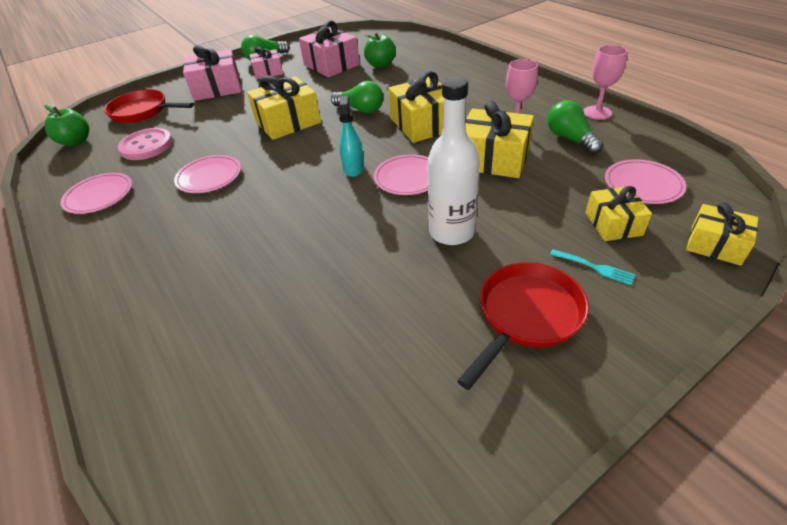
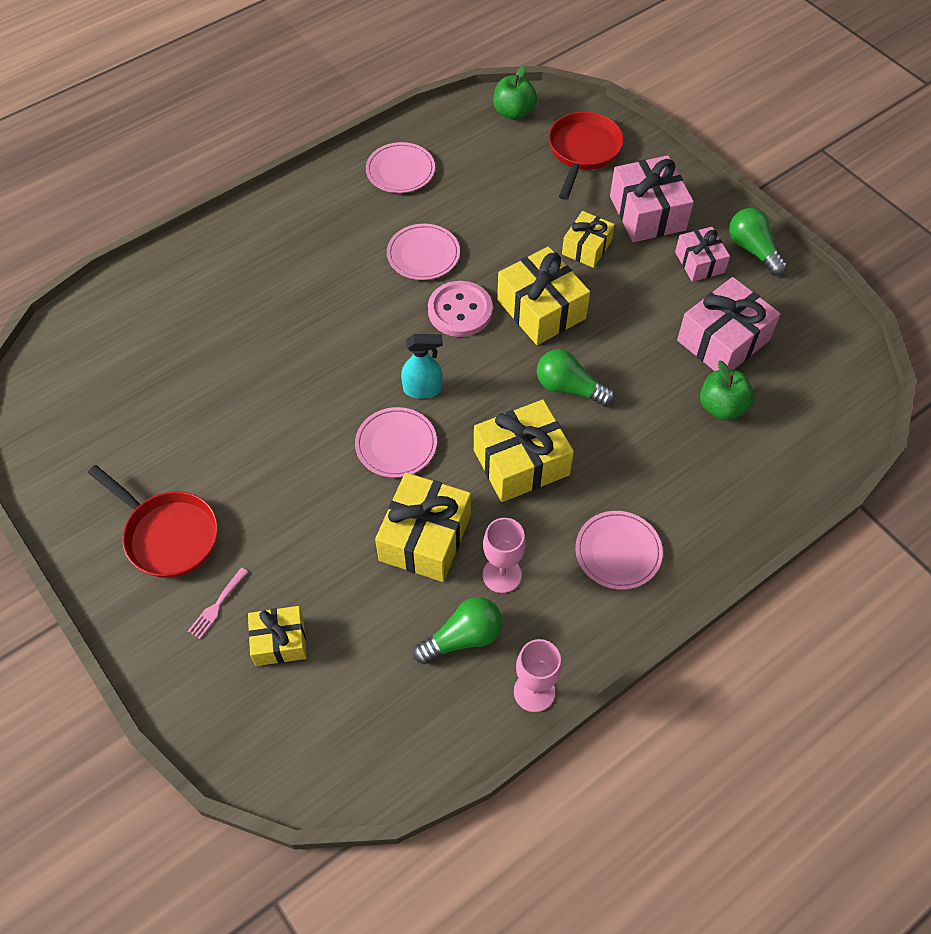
camera: 85 degrees right, 15 degrees up
(147, 146) = (496, 180): pink button -> pink button (460, 311)
(360, 109) = (569, 388): green light bulb -> green light bulb turned 90 degrees clockwise
(451, 232) = (291, 483): white bottle -> none
(594, 267) = (217, 605): turquoise fork -> pink fork
(643, 184) = (347, 696): pink plate -> pink plate (618, 552)
(715, 245) = (229, 734): yellow gift -> yellow gift (586, 247)

